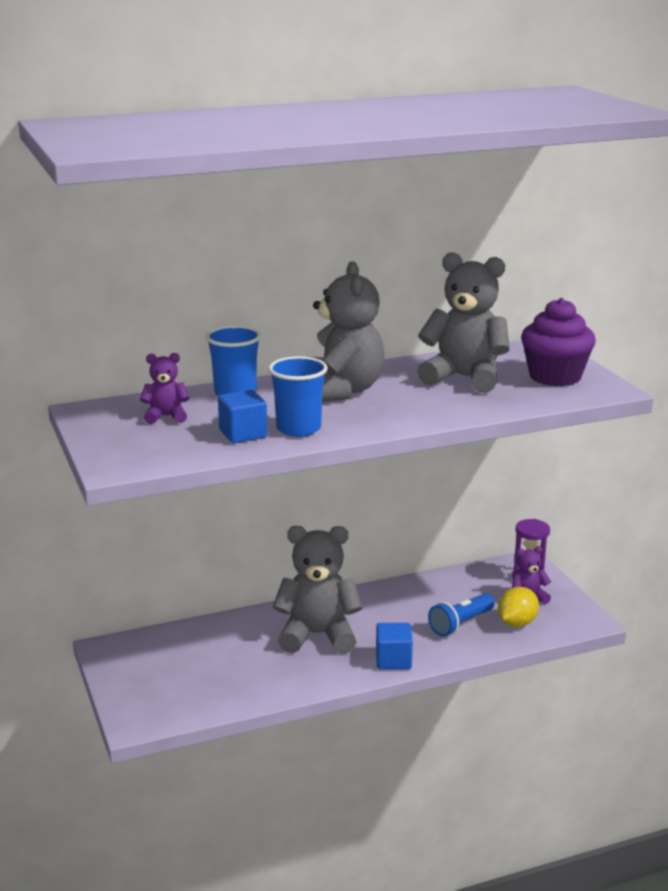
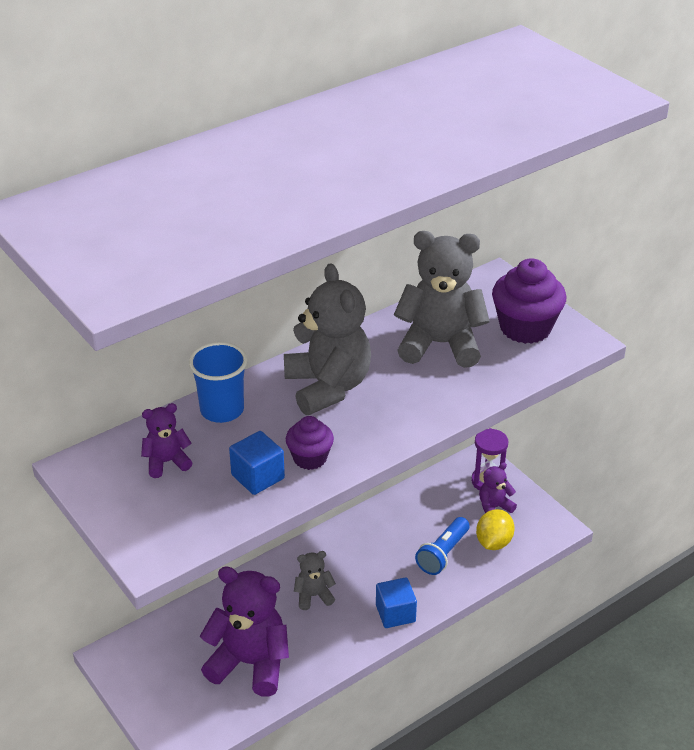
camera: 15 degrees left, 15 degrees up
(233, 674) = (250, 663): none -> purple teddy bear
(298, 429) = (310, 458): blue cup -> purple cupcake
(318, 635) = (313, 596): grey teddy bear -> grey teddy bear, size x0.49

